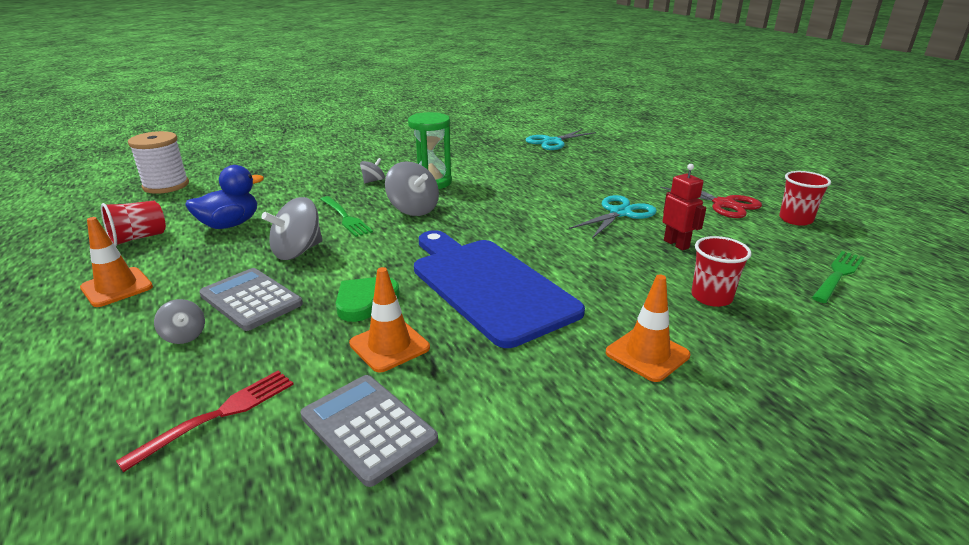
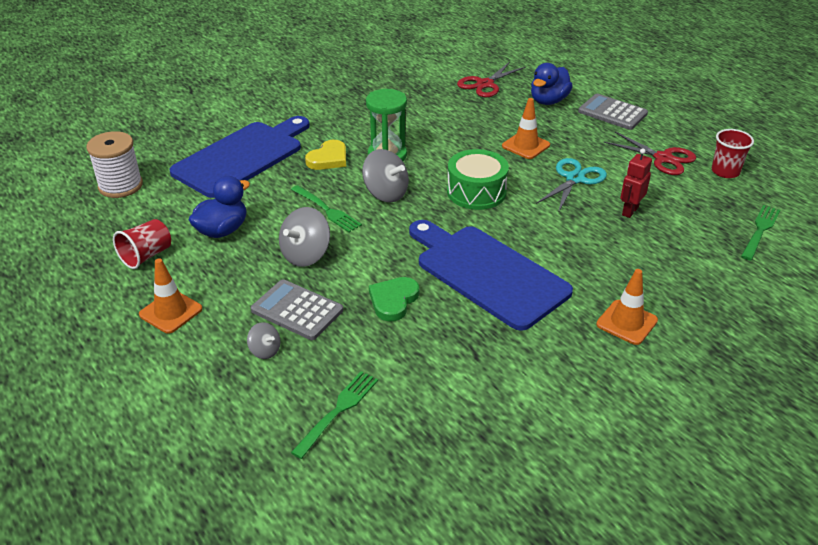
camera: 10 degrees left, 10 degrees up
(218, 415) = (338, 411): red fork -> green fork
(293, 174) = (242, 157): none -> blue cutting board
(368, 428) = (450, 406): grey calculator -> grey calculator (612, 113)
(373, 181) = (328, 158): grey spinning top -> yellow heart
(389, 346) = (433, 339): orange traffic cone -> orange traffic cone (525, 145)
(508, 215) = (476, 192): none -> green drum
(552, 142) = (485, 84): turquoise scissors -> red scissors
(611, 156) = (548, 101): none -> blue duck
(676, 244) = (629, 211): red robot -> red robot turned 105 degrees counterclockwise
(711, 297) = (665, 264): red cup -> none

